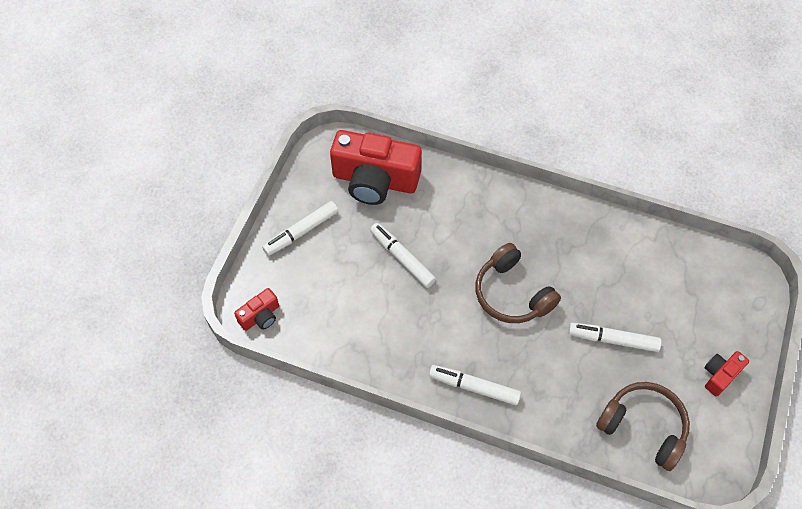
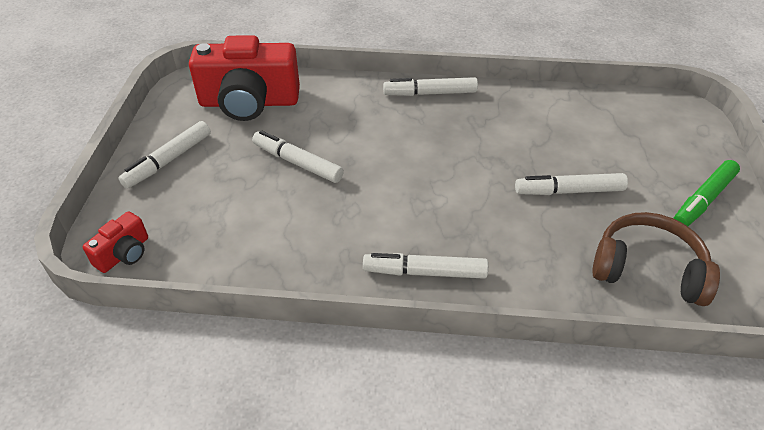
camera: 15 degrees left, 15 degrees down
(512, 293) = (437, 171): brown headphones -> none
(532, 204) = (430, 93): none -> white marker
(720, 375) = (703, 200): red camera -> green marker

